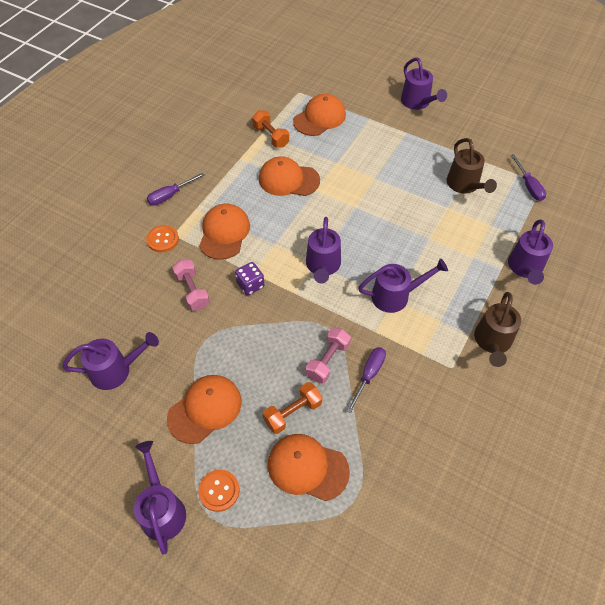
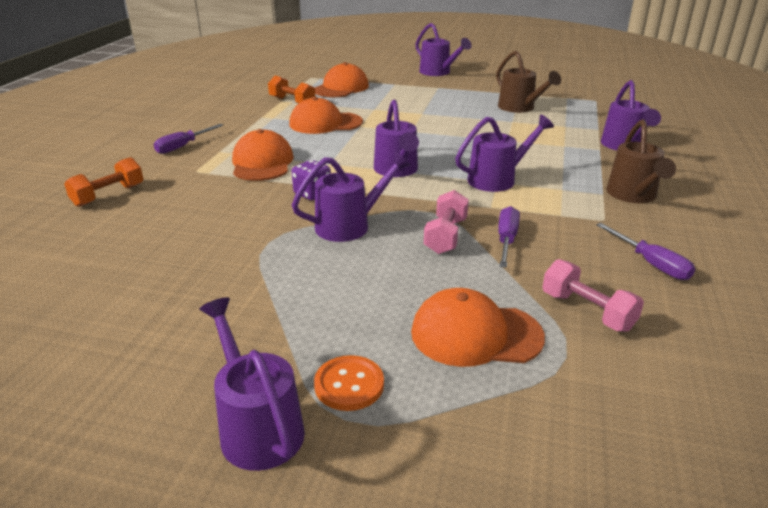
camera: 15 degrees left, 25 degrees down
(116, 370) = (139, 288): purple watering can -> purple watering can (350, 225)
(162, 239) = (182, 176): orange button -> none
(192, 291) = (235, 207): pink dumbbell -> pink dumbbell (587, 311)
(205, 409) = (292, 303): orange cap -> none
(293, 412) = (424, 286): orange dumbbell -> orange dumbbell (108, 195)
(528, 186) = (583, 102): purple screwdriver -> purple screwdriver (651, 263)

